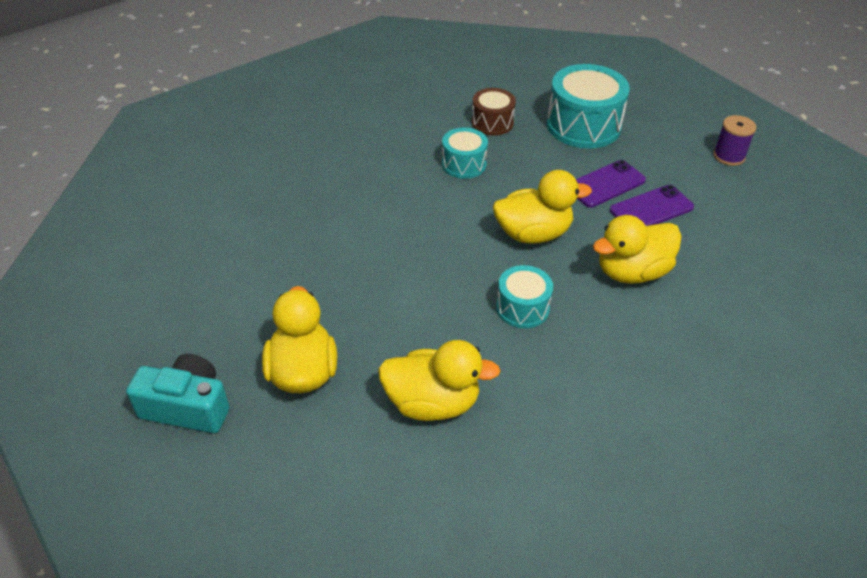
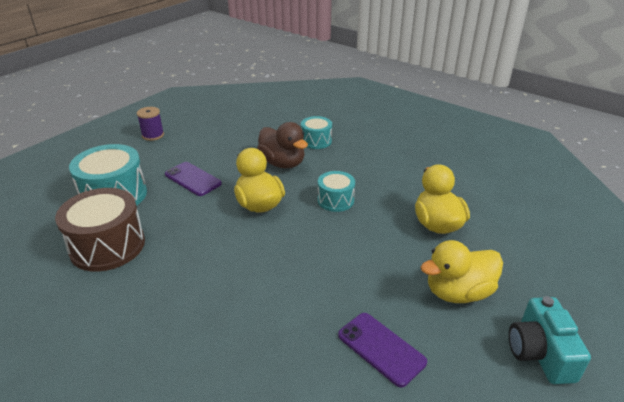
camera: 105 degrees left, 10 degrees down
(464, 164) = (176, 253): turquoise drum -> turquoise drum (316, 141)
(492, 122) = (107, 246): brown drum -> brown drum, size x1.75
(632, 272) = (282, 163): yellow duck -> brown duck
(651, 209) = (217, 160): purple phone -> purple phone (381, 348)

